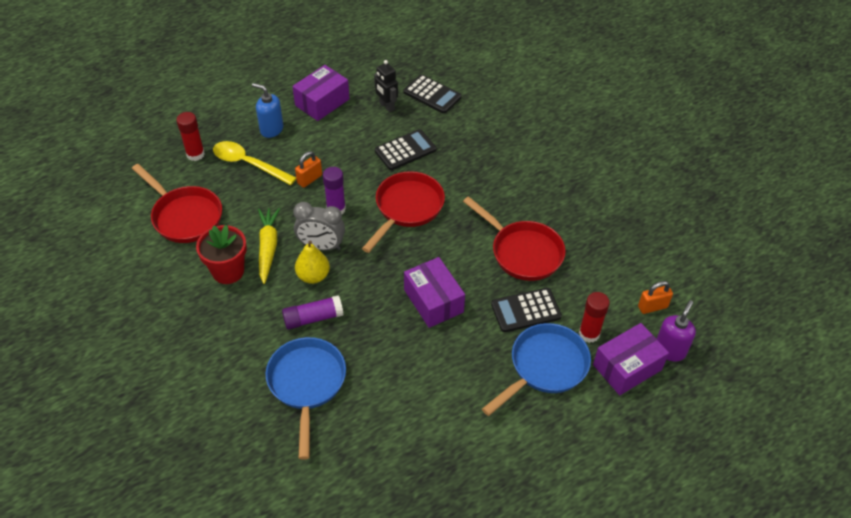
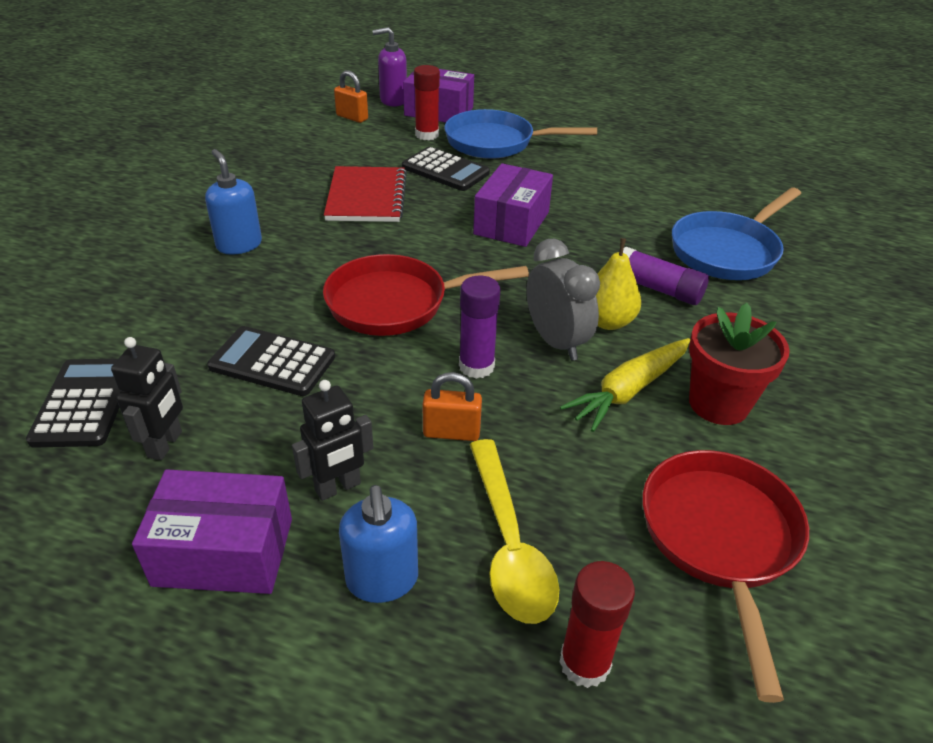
camera: 130 degrees left, 10 degrees down
(318, 137) = (338, 487): none -> black robot
(514, 178) = (239, 245): none -> blue soap dispenser
(523, 252) = (366, 197): red pan -> red notebook

